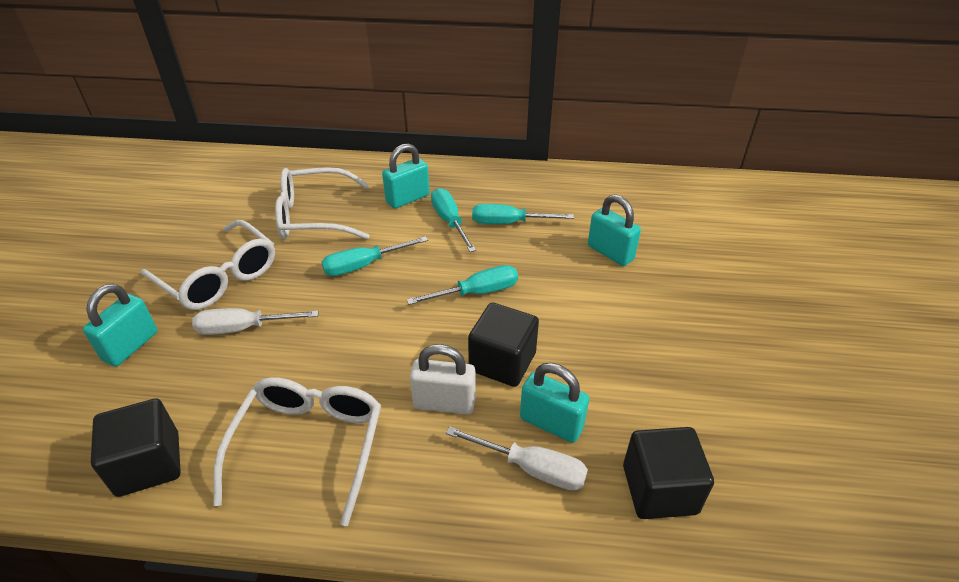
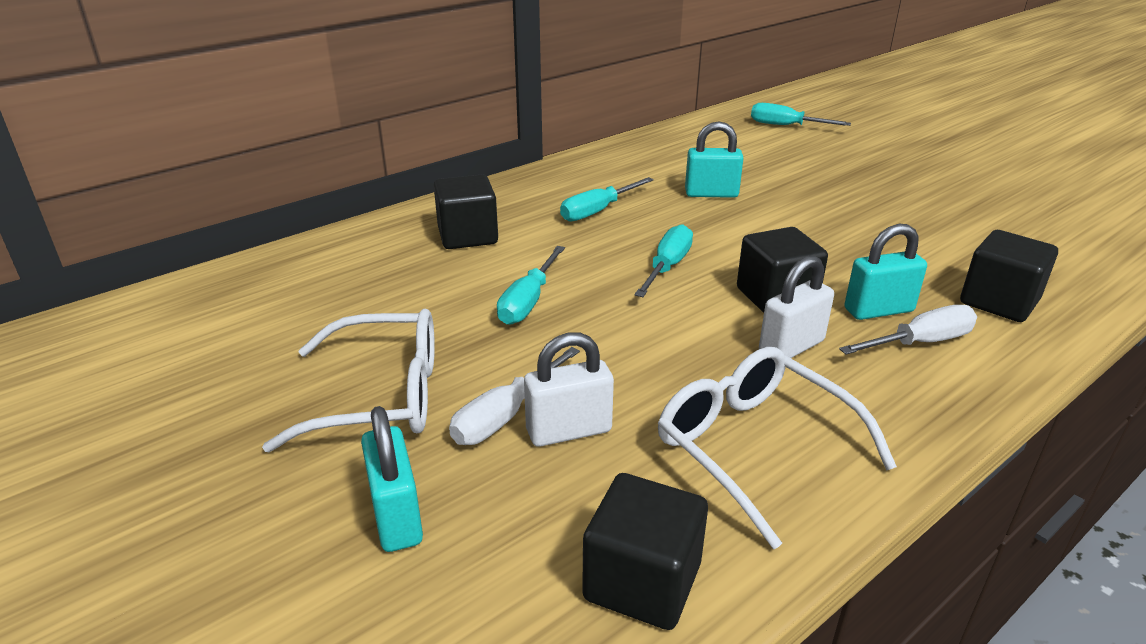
camera: 45 degrees left, 10 degrees down
(252, 359) = (568, 431): none -> white padlock
(314, 216) = (391, 293): white glasses -> none
(407, 199) = (467, 236): turquoise padlock -> black cube
(450, 221) = (544, 233): turquoise screwdriver -> turquoise screwdriver (785, 126)

